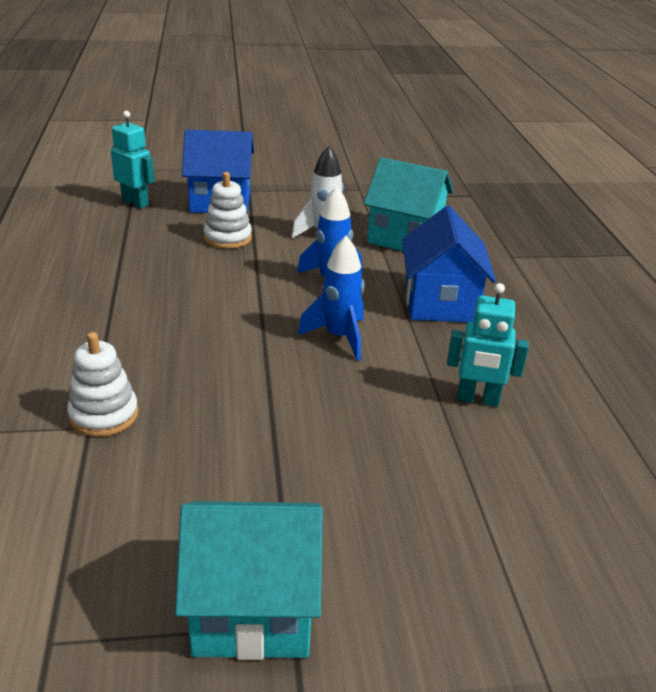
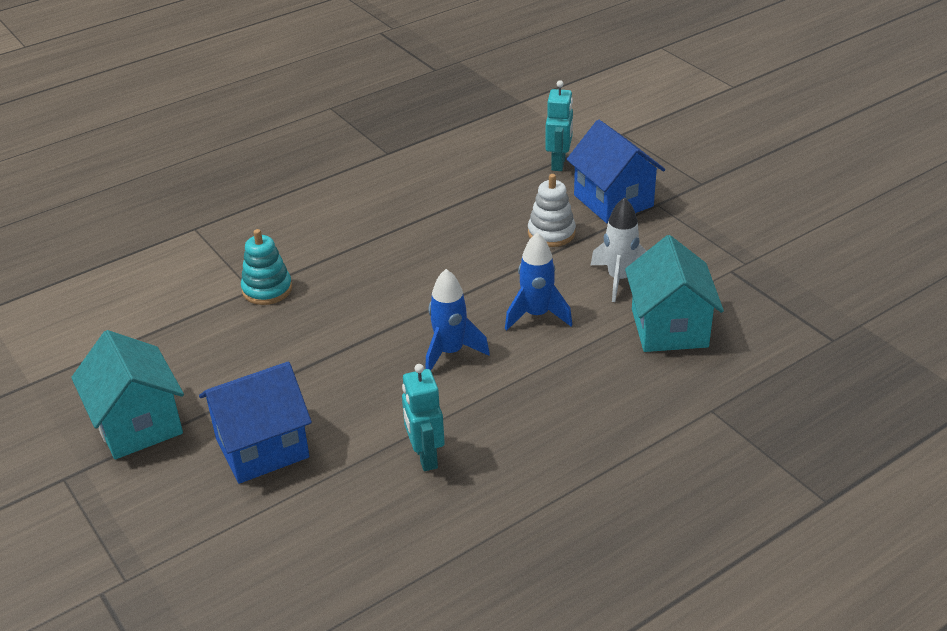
camera: 65 degrees right, 5 degrees up
(104, 415) = (267, 289): white stacking toy -> turquoise stacking toy
(440, 303) = (562, 390): blue house -> blue house (262, 448)

